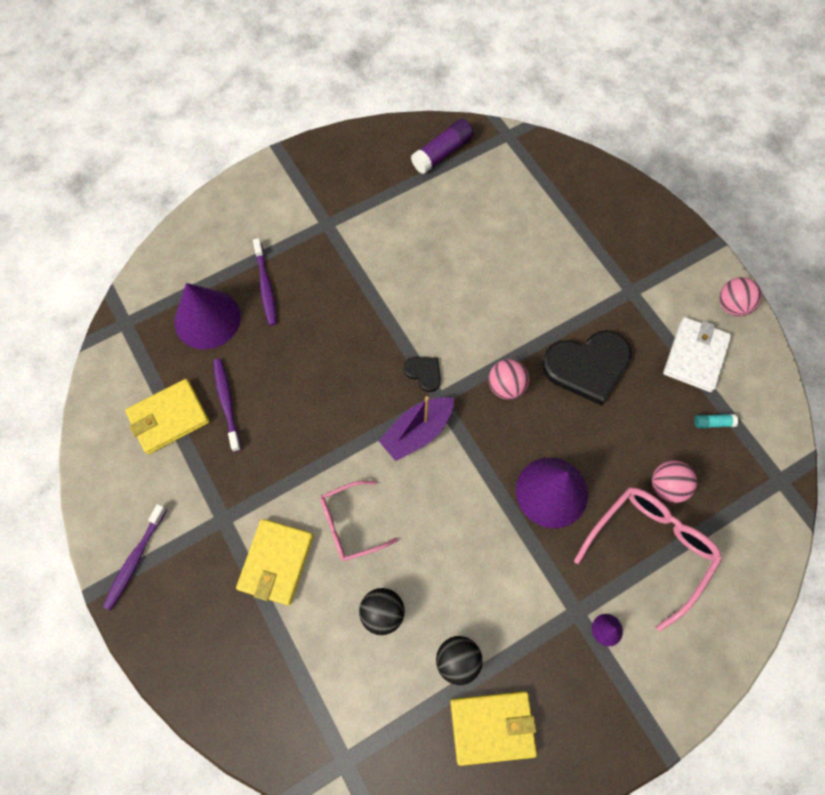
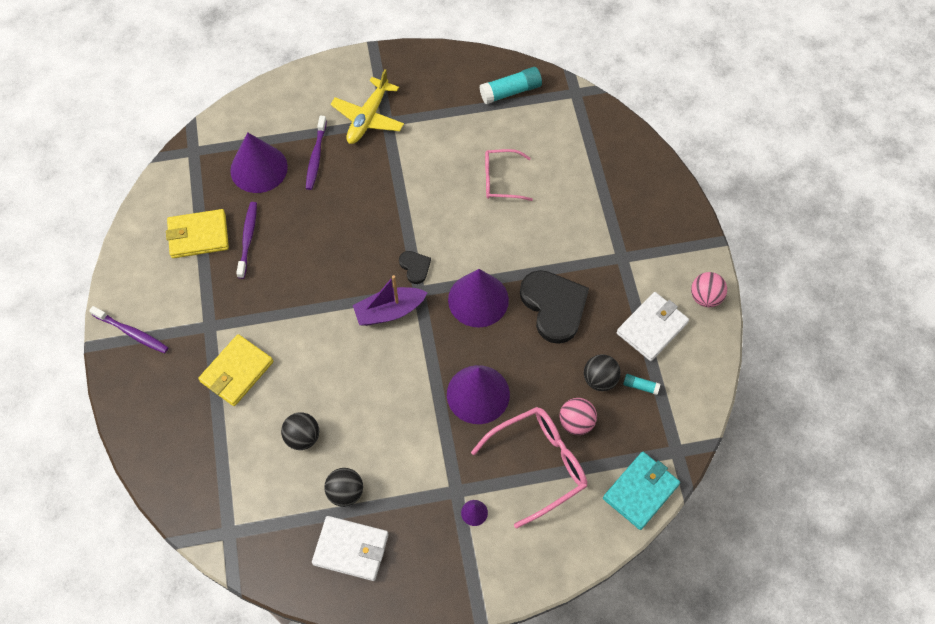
camera: 20 degrees right, 5 degrees down
(135, 559) = (132, 333): purple toothbrush -> purple toothbrush turned 105 degrees counterclockwise
(305, 226) = (368, 118): none -> yellow plane
(351, 524) = (306, 363): pink glasses -> pink glasses (501, 180)
(442, 153) = (511, 91): purple glue stick -> turquoise glue stick
(492, 727) = (351, 549): yellow wallet -> white wallet
(506, 386) = (478, 299): pink ball -> purple cone
(587, 366) = (554, 306): black heart -> black heart turned 120 degrees counterclockwise
(669, 430) = (600, 379): none -> black ball
(766, 539) = (640, 491): none -> turquoise wallet

